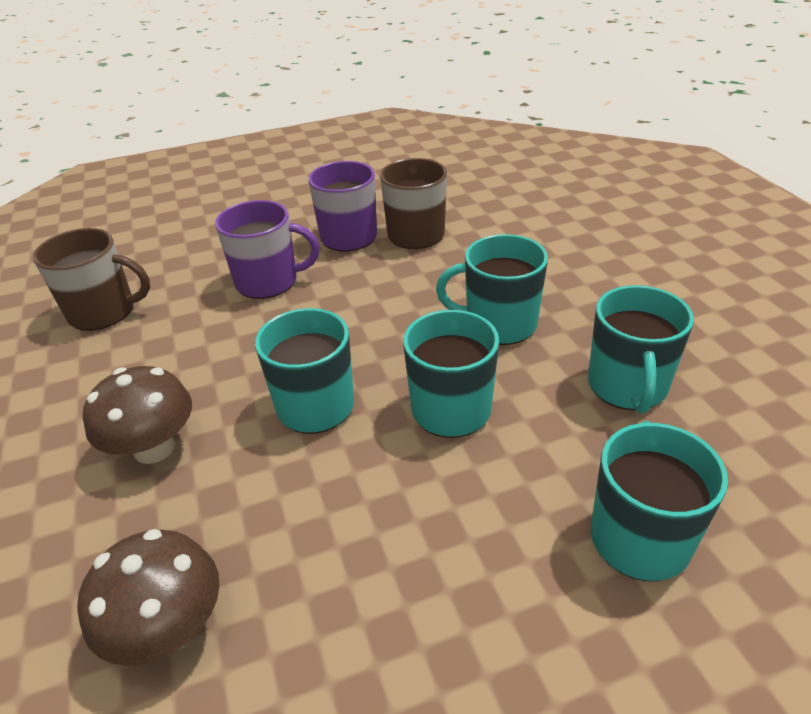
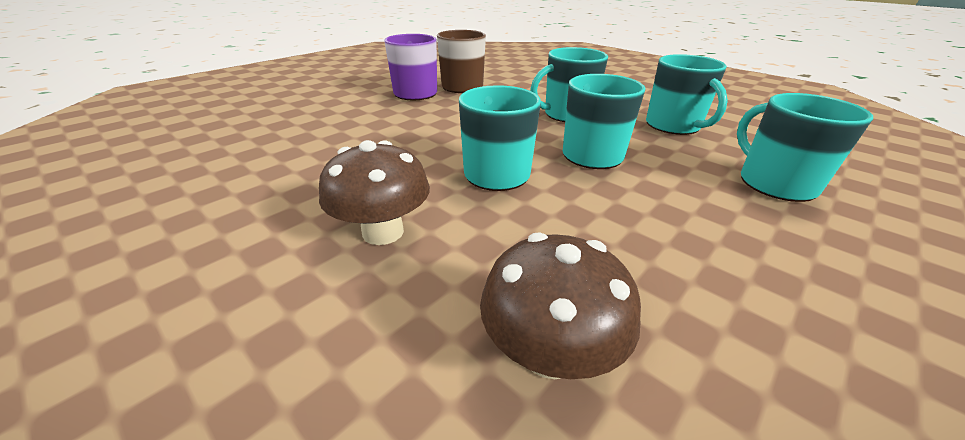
camera: 30 degrees left, 5 degrees down
(103, 312) = (233, 161): brown mug -> none
(268, 281) = (377, 121): purple mug -> none

